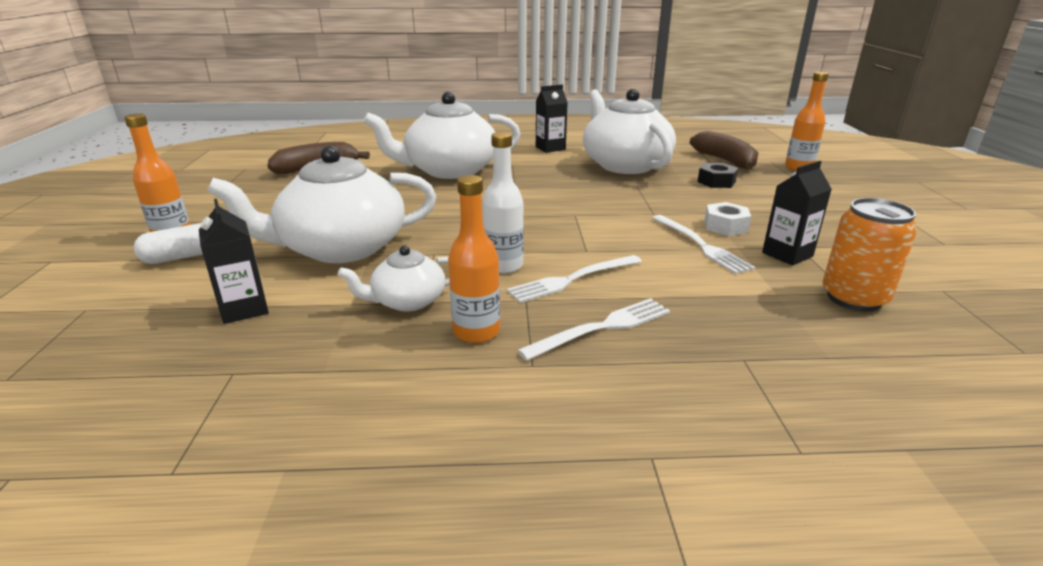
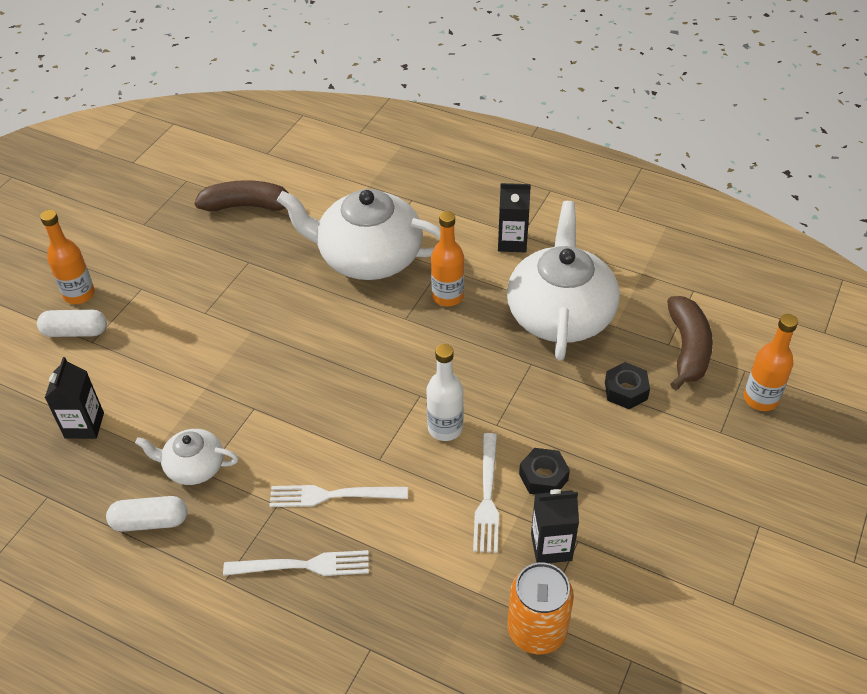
camera: 30 degrees right, 20 degrees up
(341, 248) = (190, 367): white teapot -> none
(394, 351) = (150, 521): none -> white capsule
(476, 332) = (215, 527): orange bottle -> orange bottle (447, 296)
(503, 266) = (294, 451): white bottle -> white bottle (445, 428)
(725, 226) = (543, 477): white nut -> black nut

